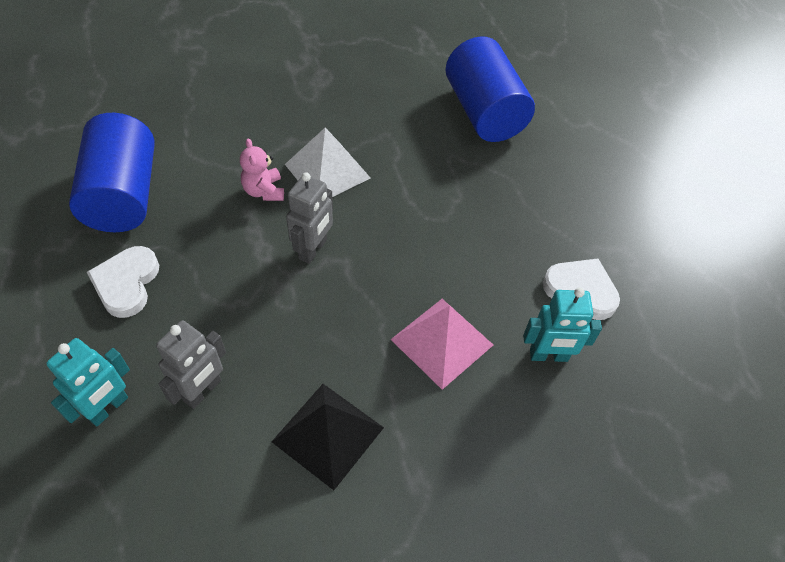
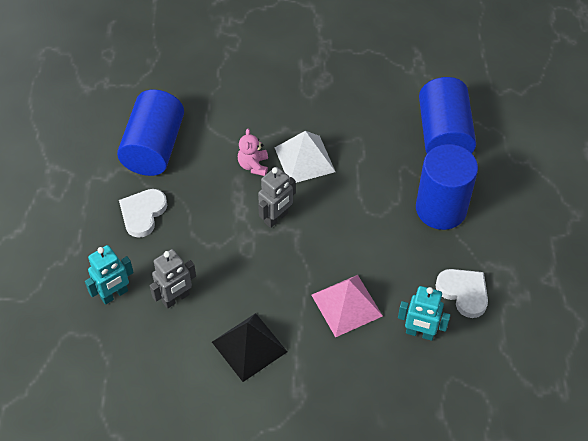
camera: 20 degrees right, 0 degrees up
(514, 195) = (441, 209): none -> blue cylinder

